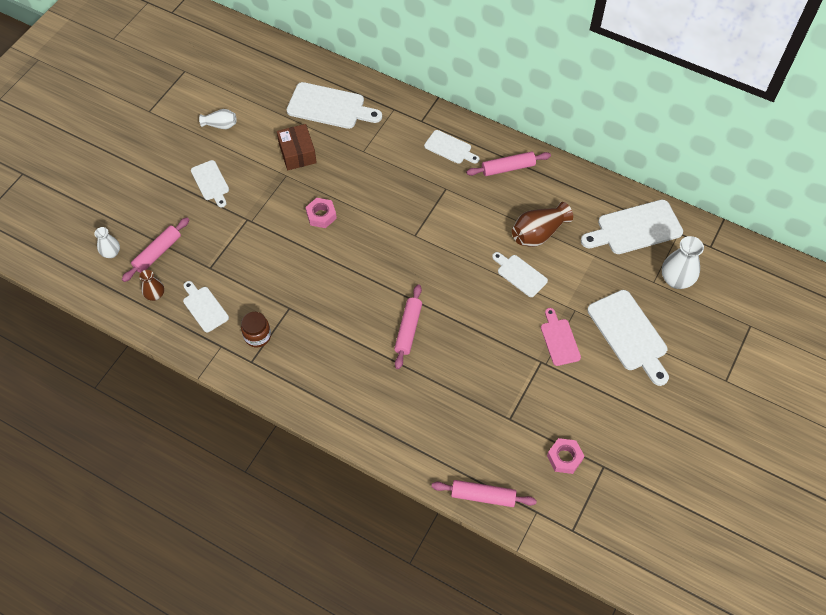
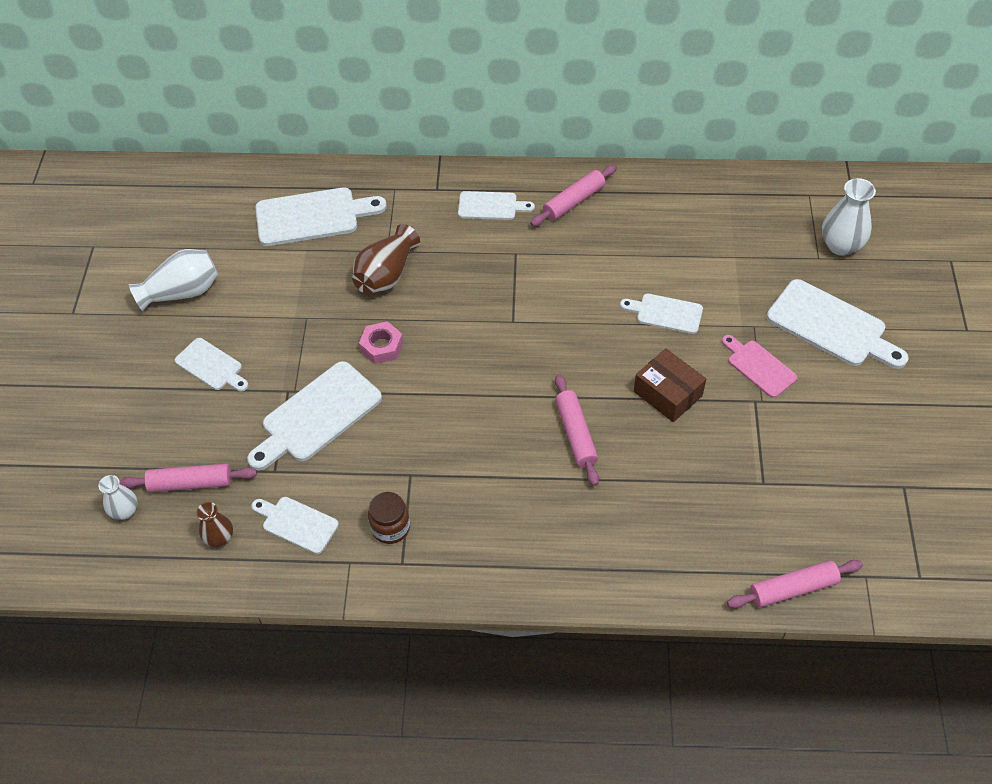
camera: 25 degrees left, 5 degrees down
(157, 253) = (191, 483): pink rolling pin -> pink rolling pin turned 75 degrees clockwise
(220, 125) = (182, 292): white vase -> white vase, size x1.67
(297, 153) = (305, 286): brown box -> brown box (668, 393)
(538, 233) = (656, 259): brown vase -> brown vase (386, 275)
(564, 458) = (855, 498): pink nut -> none
(635, 228) = (760, 209): white cutting board -> white cutting board (317, 415)

